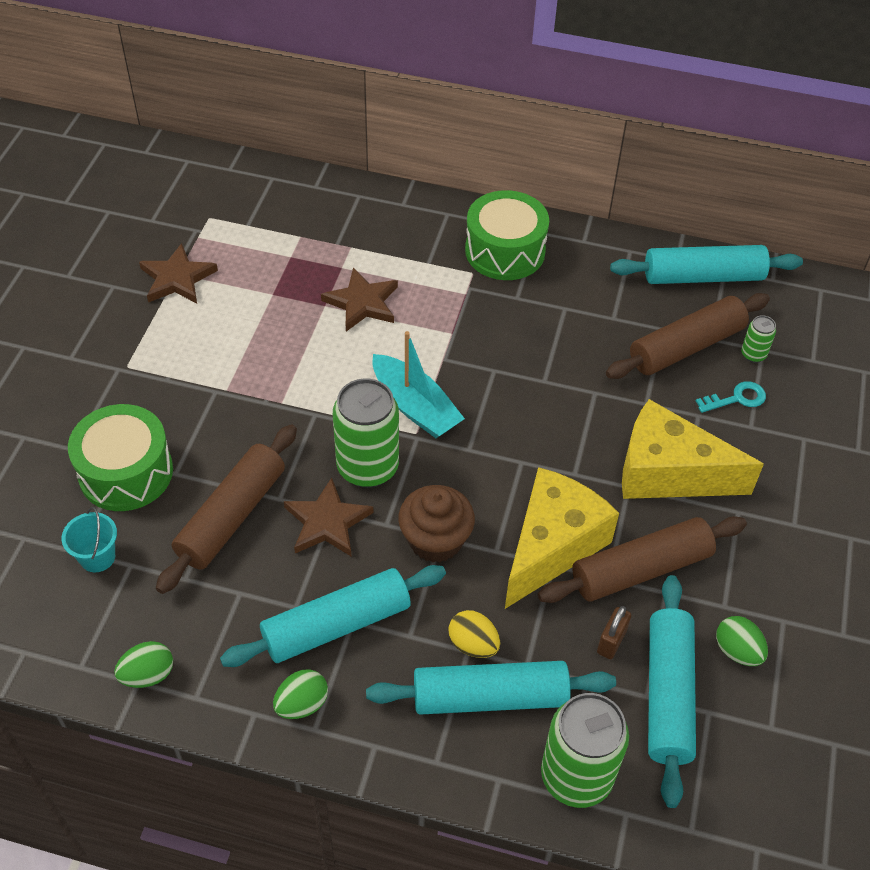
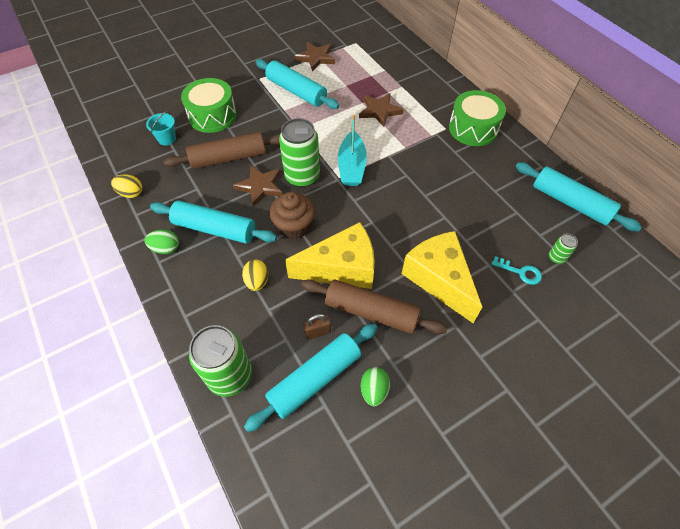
camera: 45 degrees right, 5 degrees up
(148, 675) = (131, 193): green egg -> yellow egg
(490, 696) = (237, 309): turquoise rolling pin -> turquoise rolling pin (296, 91)
(686, 347) = (520, 229): brown rolling pin -> none

